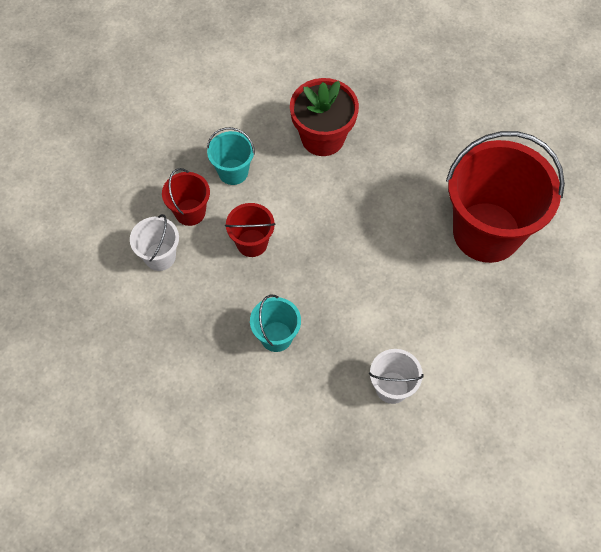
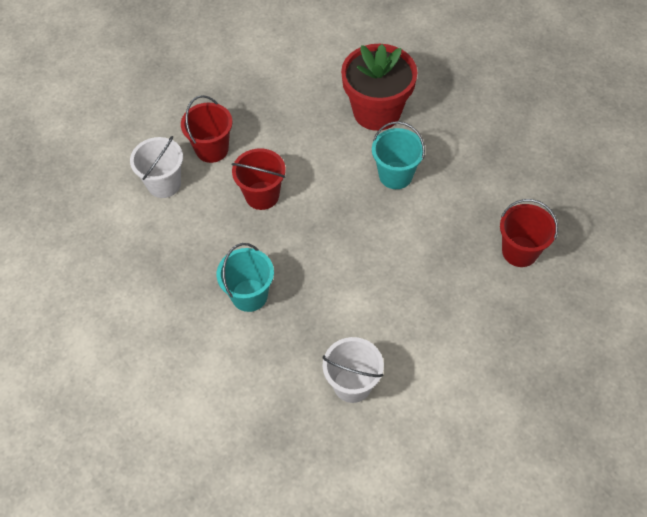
camera: 20 degrees right, 5 degrees down
(233, 172) = (271, 122): turquoise bucket -> turquoise bucket (395, 175)
(486, 232) = (519, 251): red bucket -> red bucket, size x0.46

